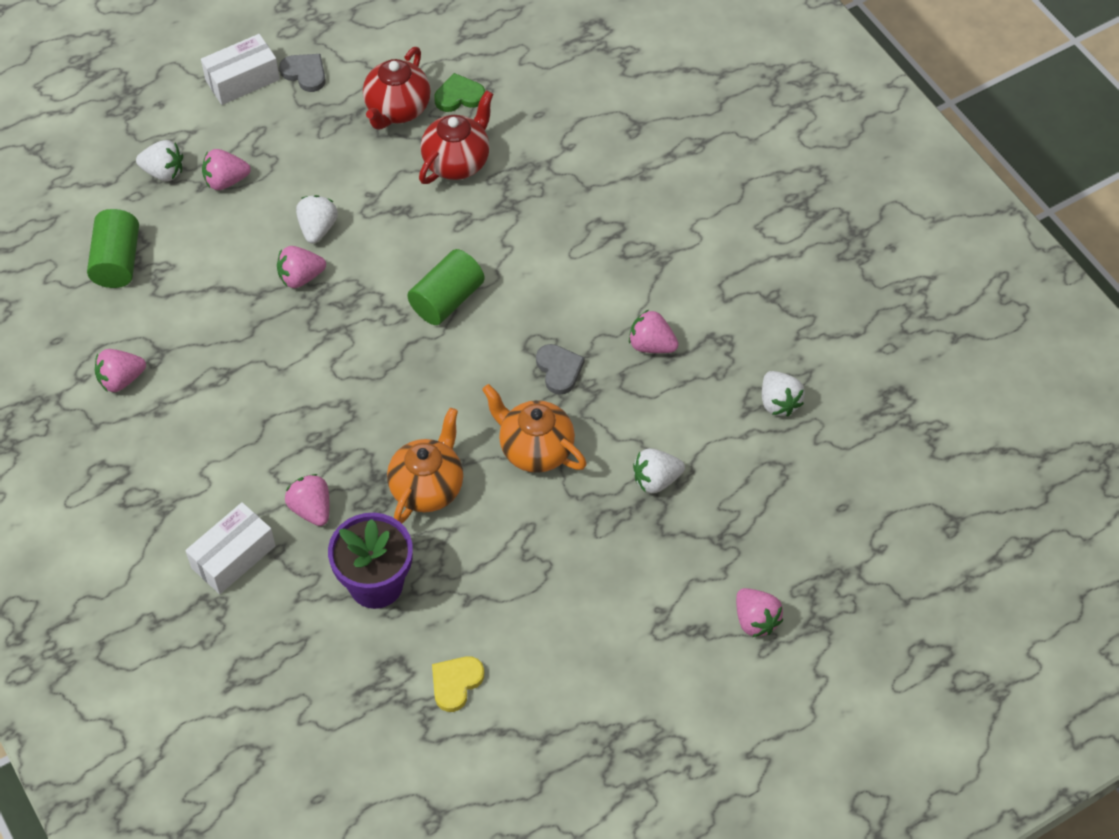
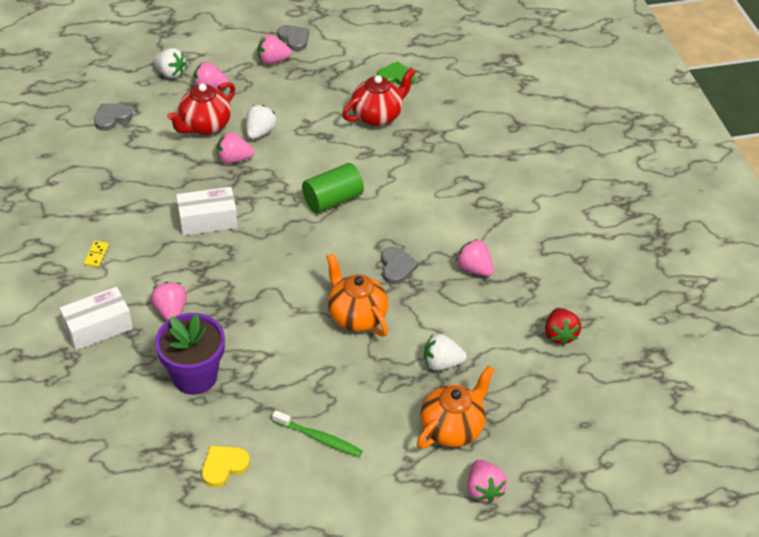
camera: 15 degrees right, 10 degrees down
(117, 261) = (112, 118): green cylinder -> grey heart
(121, 379) = (77, 190): pink strawberry -> pink strawberry (273, 61)
(187, 461) = (96, 255): none -> yellow domino
(242, 80) = (250, 33): white box -> white box (208, 220)
(397, 109) = (348, 75): red teapot -> red teapot (205, 126)
(427, 487) = (263, 320): orange teapot -> orange teapot (452, 428)
(550, 616) = (319, 438): none -> green toothbrush
(779, 402) = (559, 334): white strawberry -> red strawberry

